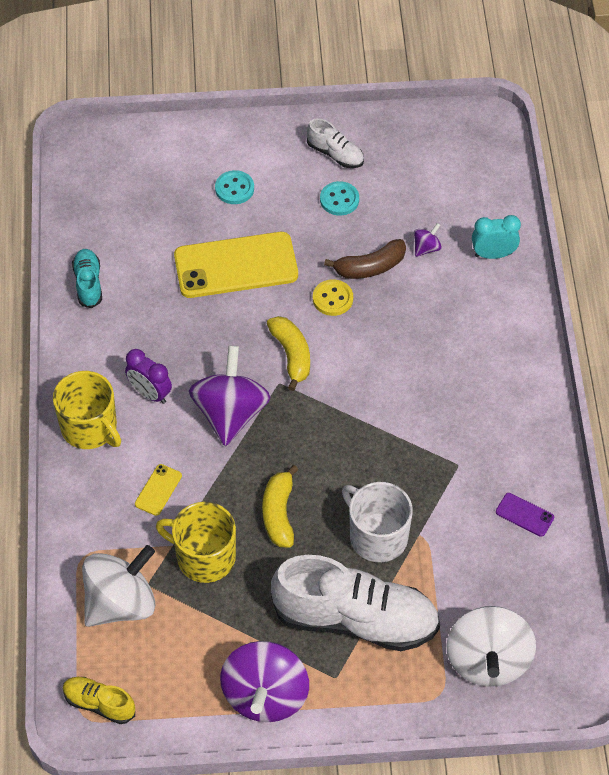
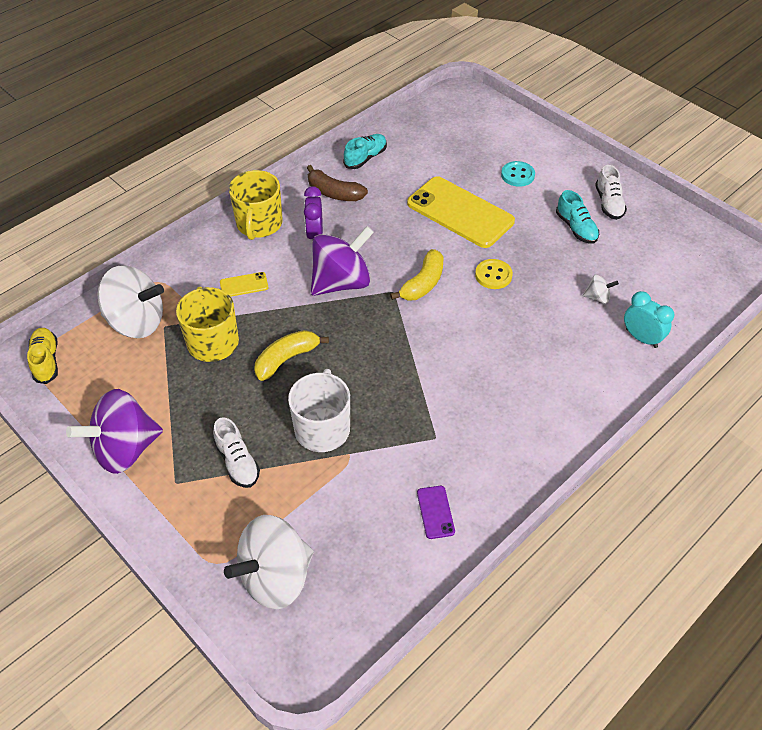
camera: 50 degrees right, 5 degrees down
(339, 200) = (576, 228): turquoise button -> turquoise shoe
(355, 619) = (237, 462): white shoe -> white shoe, size x0.46
(370, 267) = (543, 278): brown banana -> brown banana (334, 193)
(426, 248) = (597, 297): purple spinning top -> white spinning top

